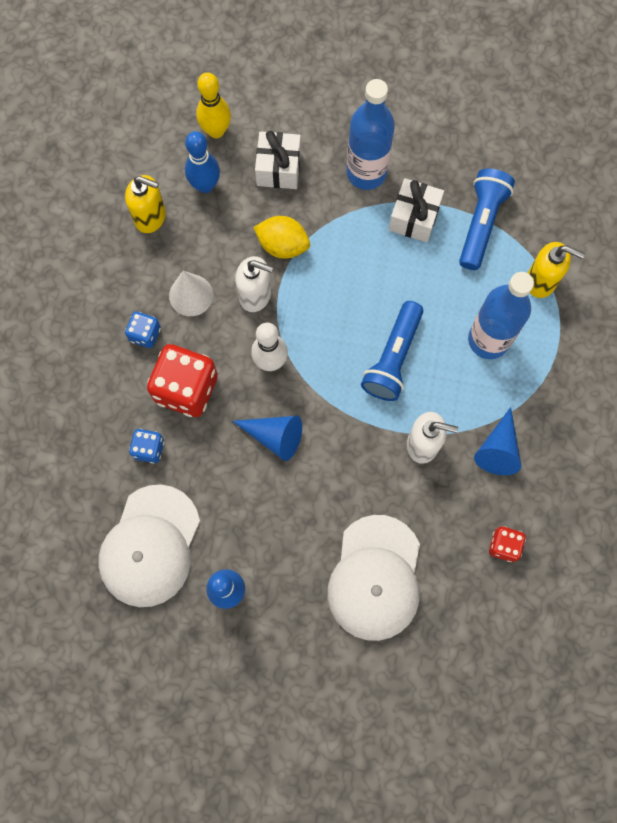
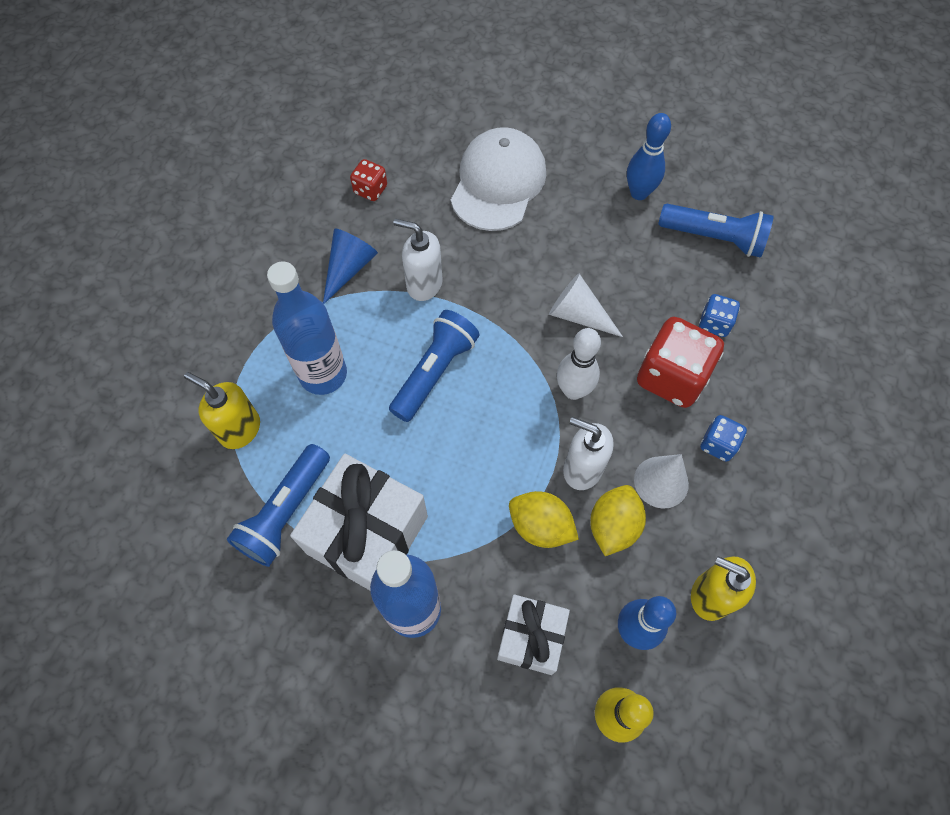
camera: 170 degrees left, 10 degrees down
(150, 546) = (714, 238): white cap -> blue flashlight
(226, 255) = (613, 526): none -> yellow lemon
(274, 436) = (578, 315): blue cone -> white cone
(414, 218) = (367, 534): white gift -> white gift, size x1.66

